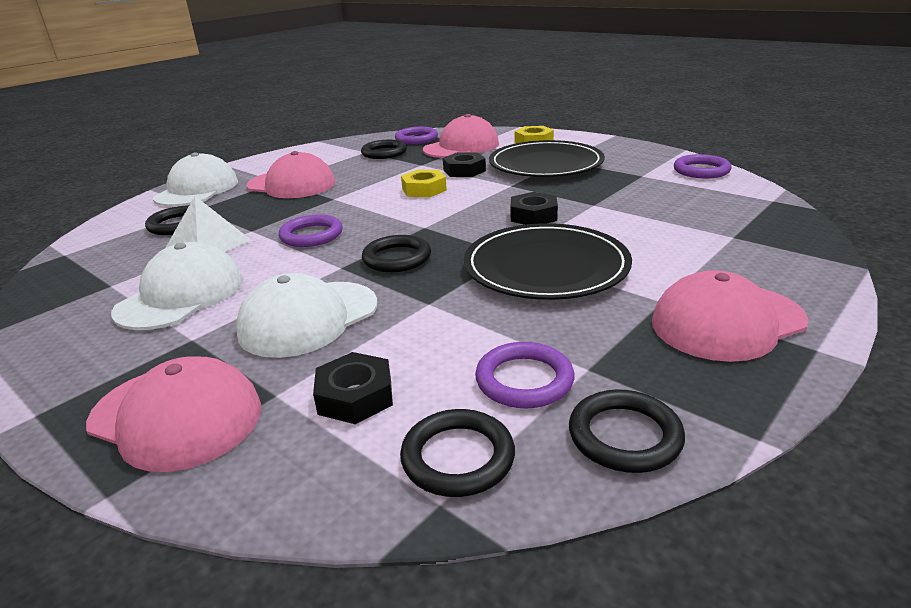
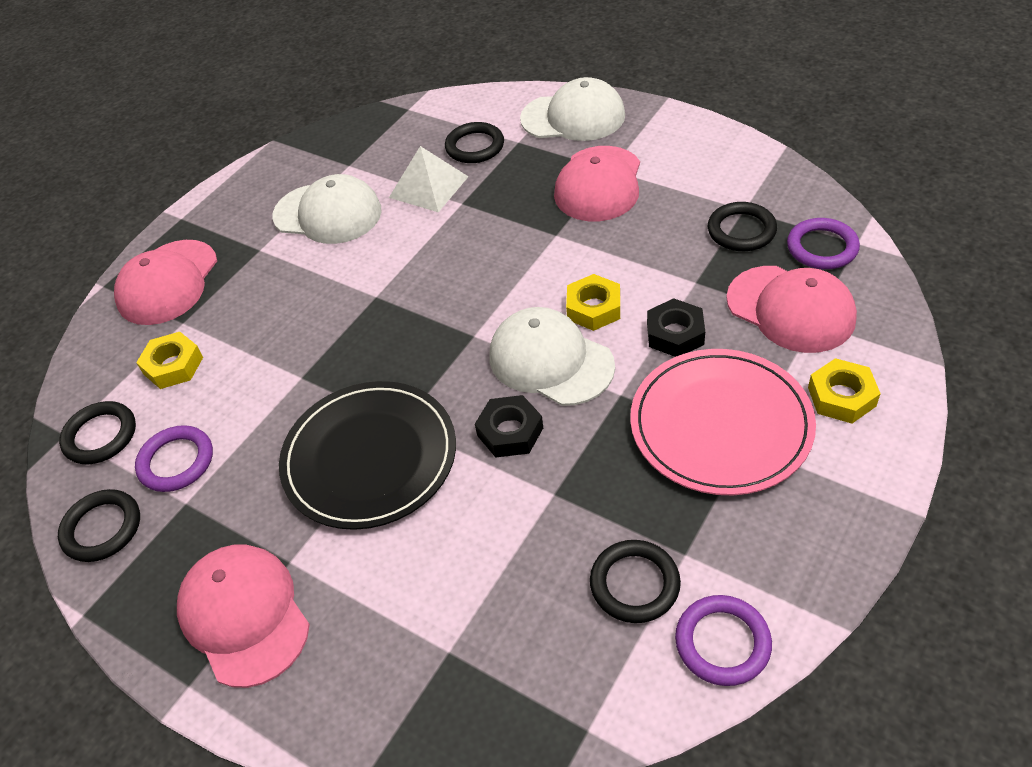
camera: 85 degrees right, 20 degrees up
(308, 318) = (282, 305): white cap -> white cap (550, 361)
(311, 235) = (449, 251): purple ring -> none
(355, 396) = (173, 365): black nut -> yellow nut
(397, 258) = (393, 332): black ring -> black ring (634, 584)
(545, 164) = (720, 424): black plate -> pink plate

